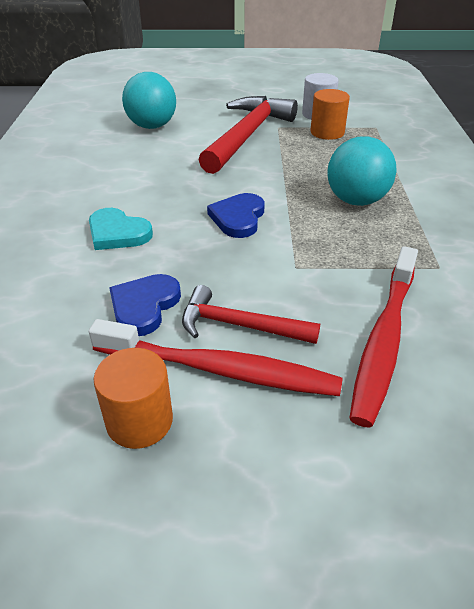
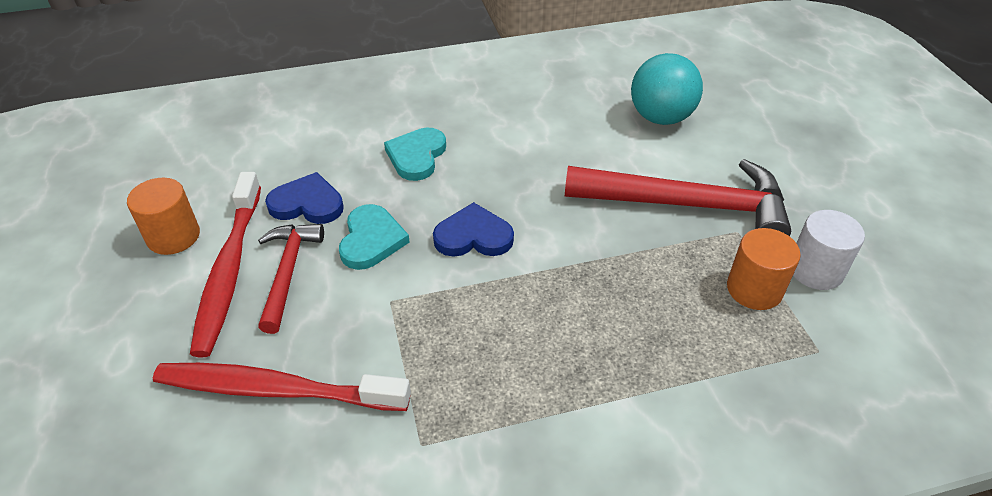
camera: 75 degrees right, 5 degrees up
(218, 270) = (371, 240): none -> turquoise heart
(356, 200) = (557, 343): turquoise ball -> none

